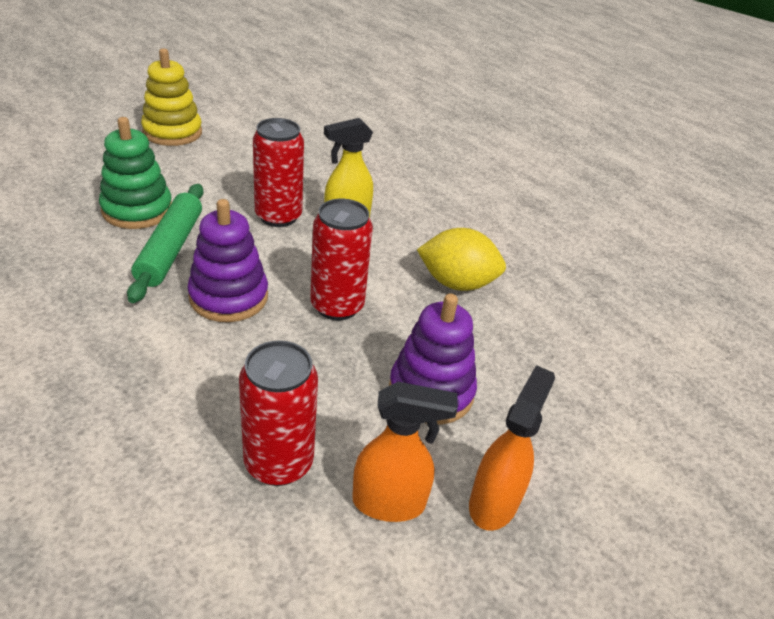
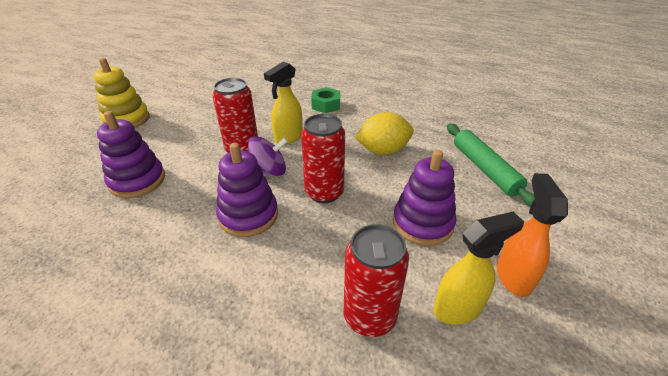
camera: 20 degrees left, 0 degrees up
(137, 210) = (137, 180): green stacking toy -> purple stacking toy
(170, 249) = (182, 199): green rolling pin -> green rolling pin (484, 169)
(290, 254) = (269, 171): none -> purple spinning top
(389, 503) = (458, 308): orange spray bottle -> yellow spray bottle
(429, 195) = (326, 105): none -> green nut

